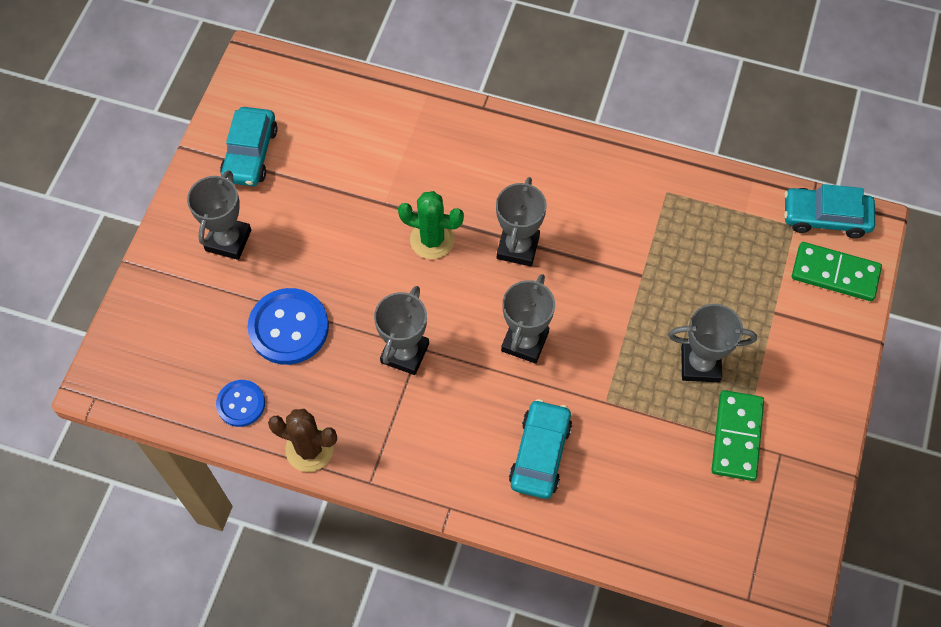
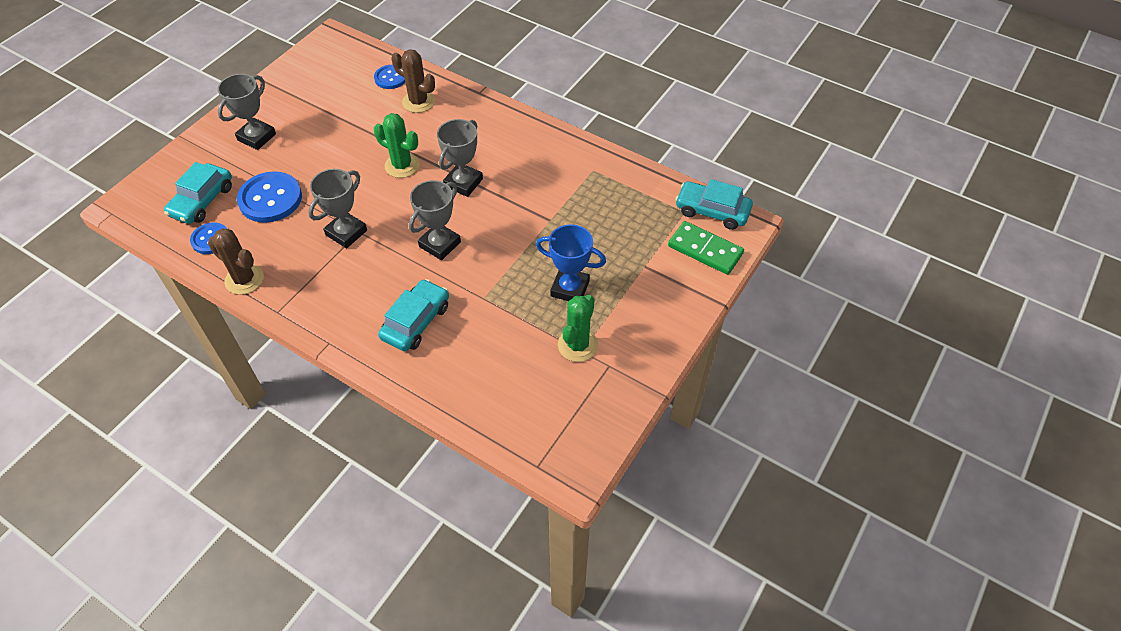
camera: 15 degrees right, 10 degrees down
(250, 154) = (299, 89): turquoise car -> turquoise car (202, 201)
(361, 110) = (390, 78): none -> blue button
(412, 139) = (418, 102): none -> brown cactus
(700, 364) = (570, 288): grey trophy -> blue trophy
(736, 436) = (578, 345): green domino -> green cactus

